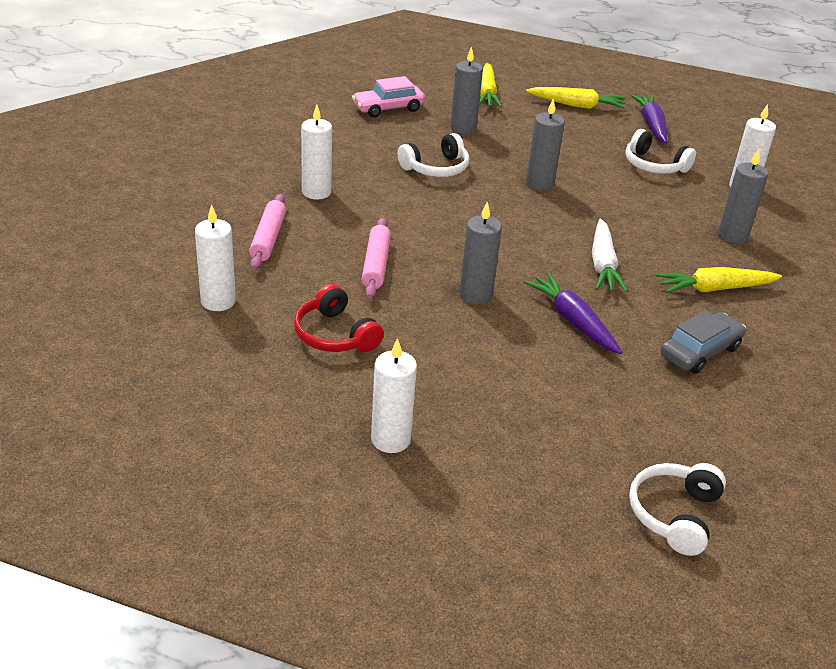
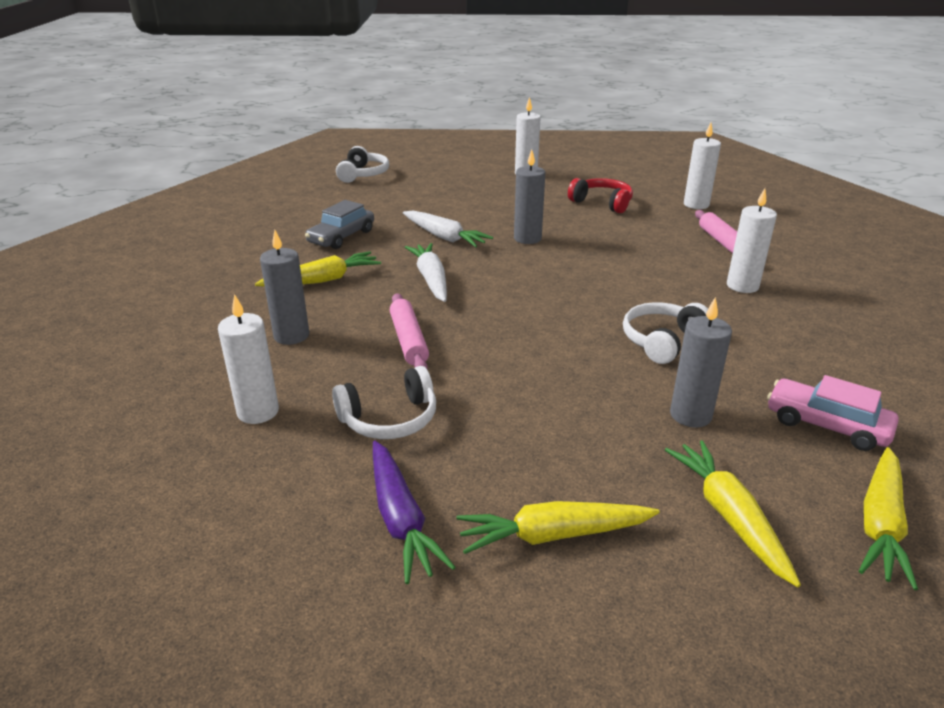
camera: 165 degrees right, 5 degrees down
(376, 265) = (620, 242): pink rolling pin -> pink rolling pin (408, 340)
(388, 108) = (826, 425): pink car -> pink car turned 105 degrees counterclockwise
(418, 77) = (880, 524): none -> yellow carrot
(540, 183) = (532, 350): grey candle -> none
(573, 321) = (444, 237): purple carrot -> white carrot
(654, 165) = (389, 419): white headphones -> white headphones turned 135 degrees clockwise

